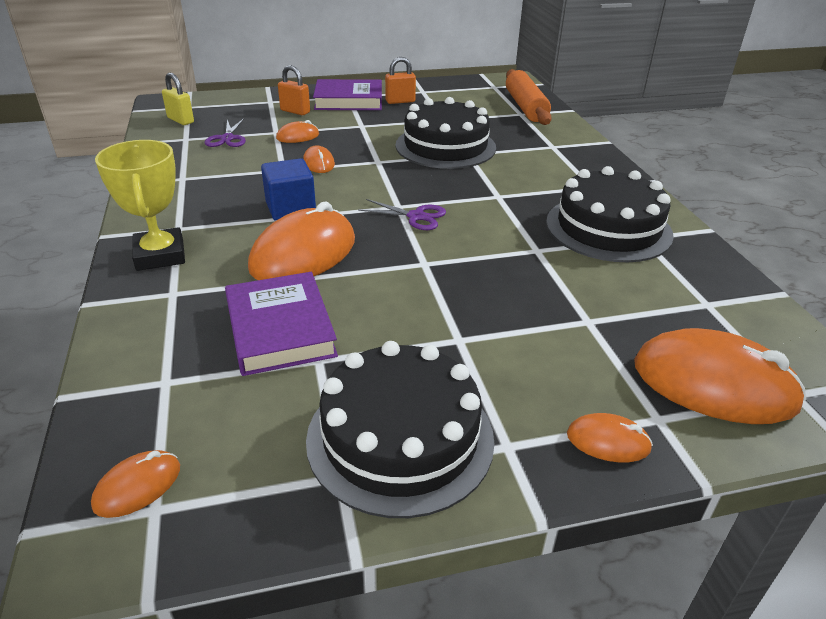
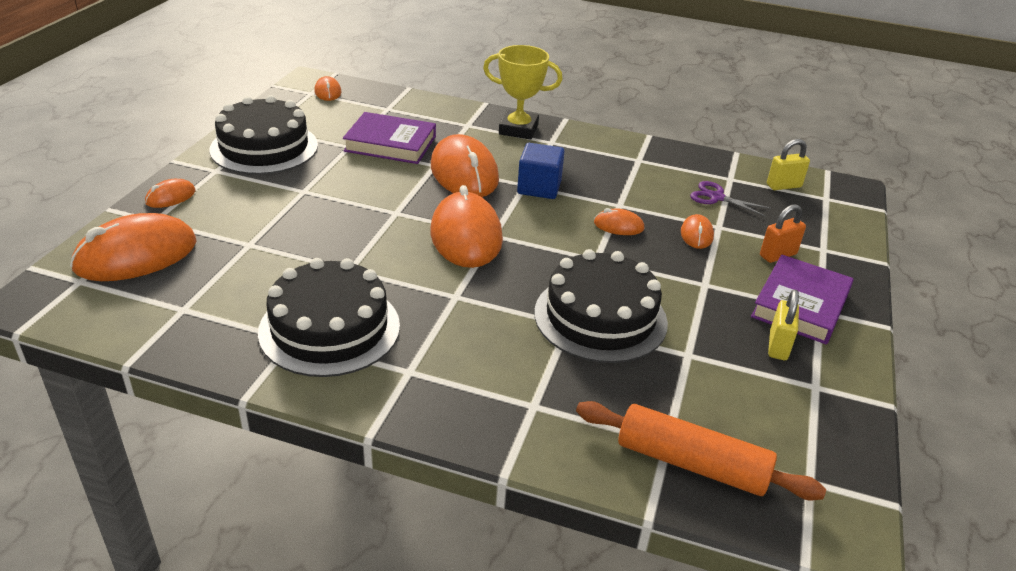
camera: 120 degrees right, 0 degrees up
(400, 101) = (778, 346): orange padlock -> yellow padlock
(416, 216) = (466, 236): purple scissors -> orange mouse

